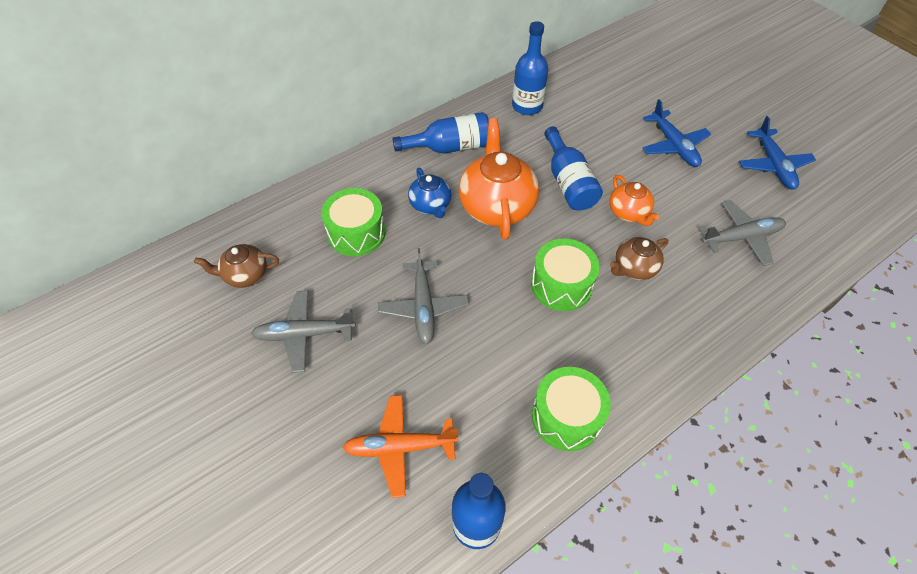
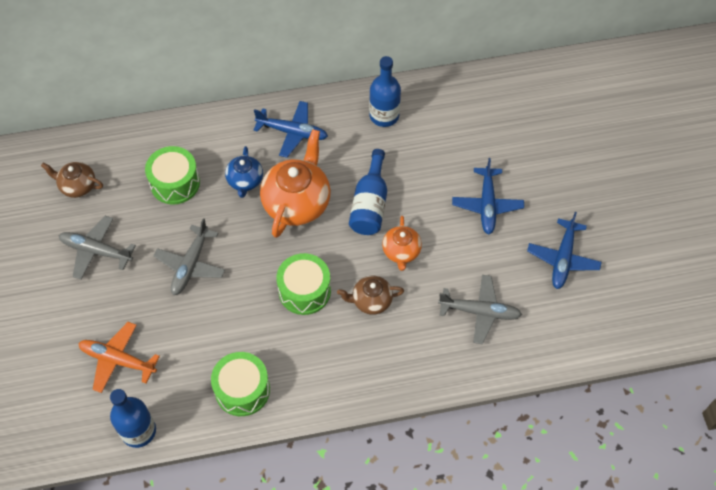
camera: 25 degrees right, 5 degrees up
(450, 147) = (292, 132): blue bottle -> blue plane

